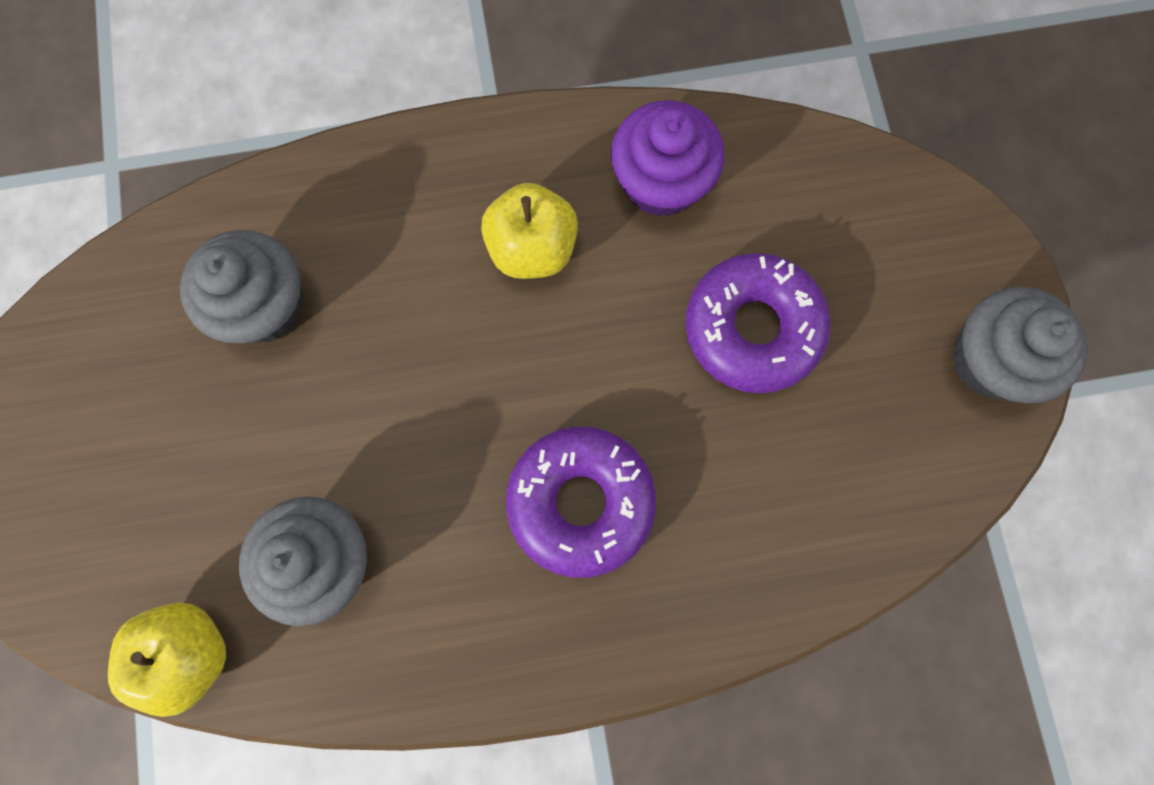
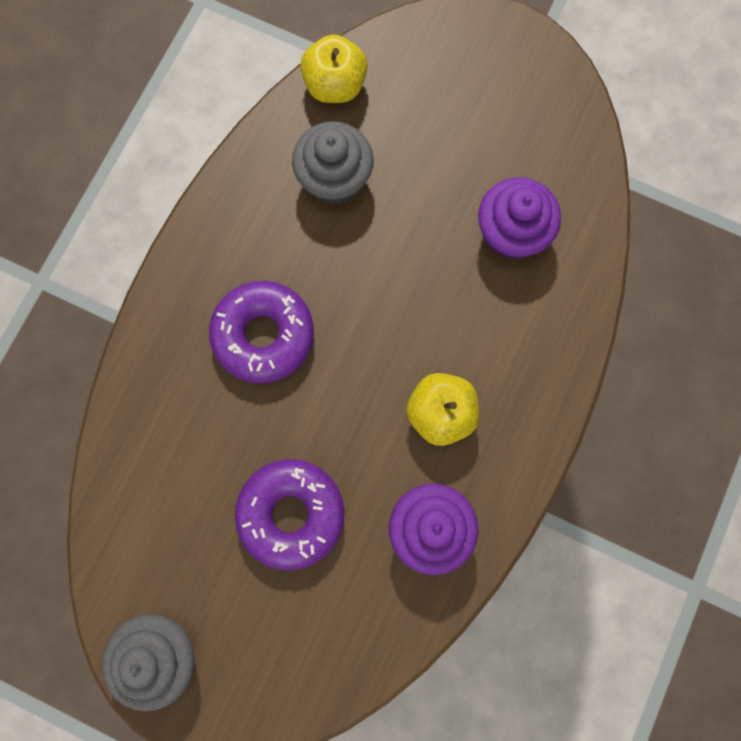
camera: 125 degrees right, 0 degrees up
(265, 305) = (511, 233): grey cupcake -> purple cupcake

